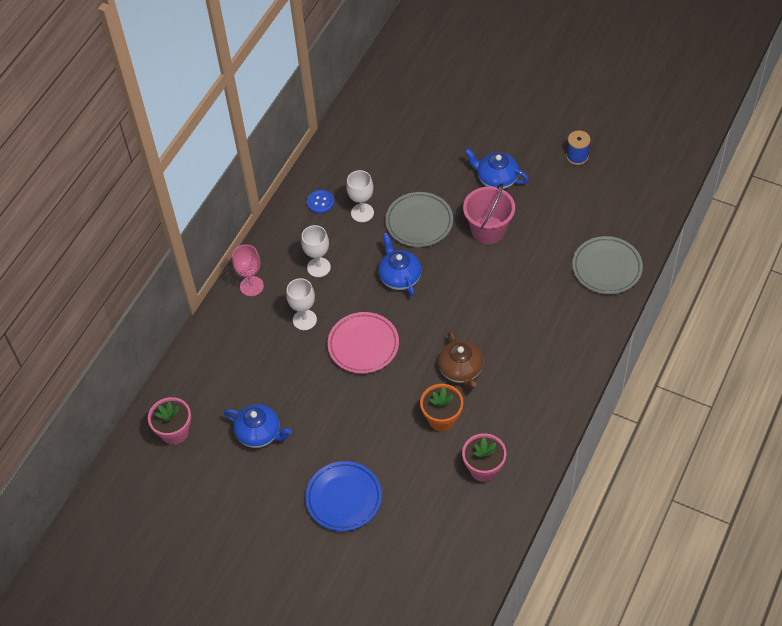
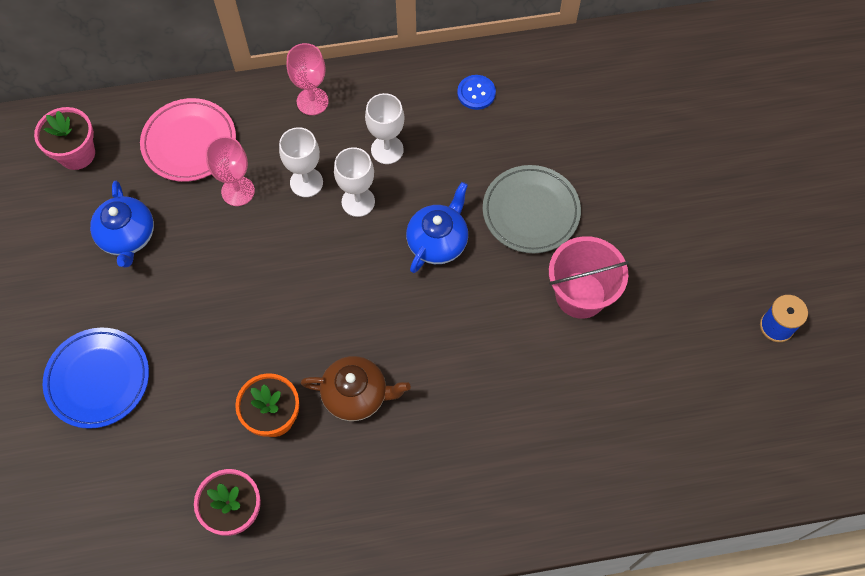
camera: 50 degrees right, 10 degrees up
(279, 358) = (238, 191): none -> pink goblet
(362, 213) = (496, 144): white goblet -> white goblet (358, 202)
(363, 345) = (316, 265): pink plate -> pink plate (189, 143)
(461, 370) = (356, 395): brown teapot -> brown teapot turned 120 degrees counterclockwise
(496, 179) = (663, 255): blue teapot -> none
(606, 268) = (635, 472): grey plate -> none

